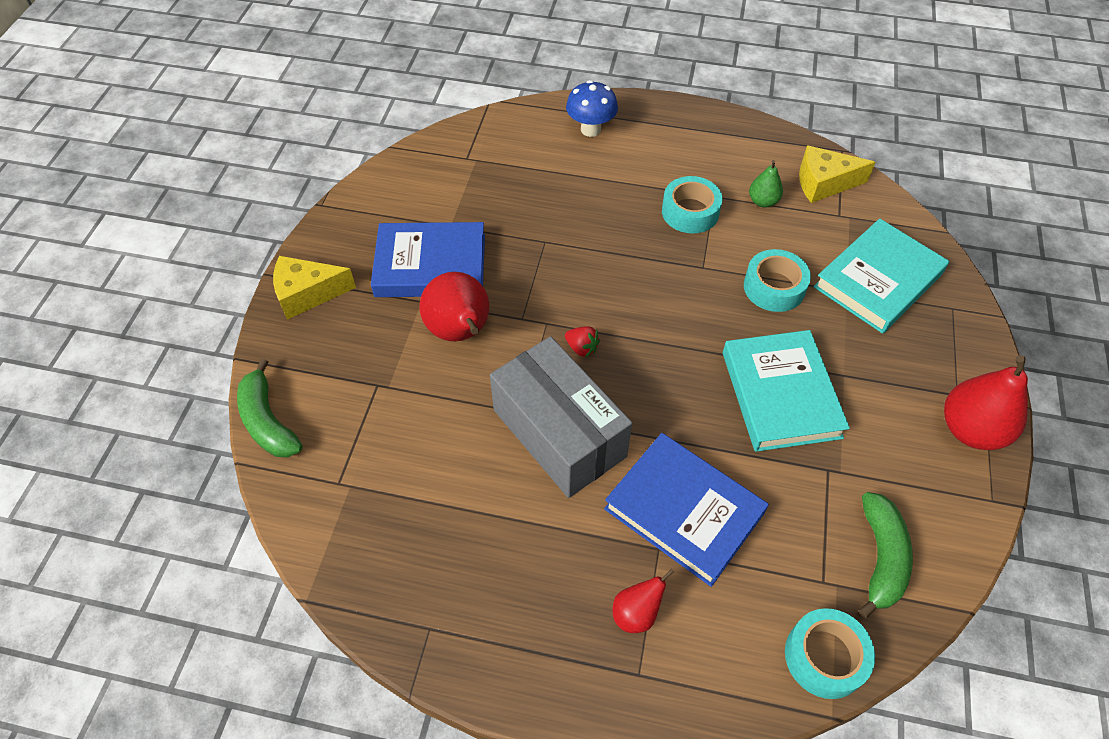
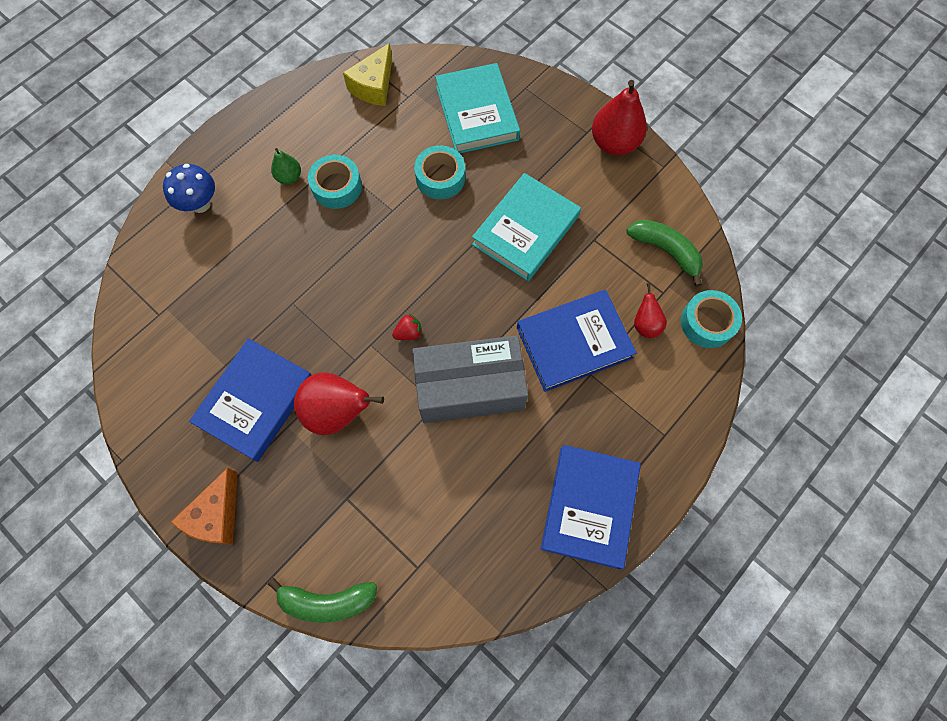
camera: 60 degrees left, 15 degrees up
(307, 294) = (216, 515): yellow cheese -> orange cheese
(497, 626) = (589, 507): none -> blue book
(636, 613) = (626, 413): red pear -> red pear (645, 324)
(763, 201) = (362, 134): green pear -> green pear (289, 177)
(780, 394) = (525, 230): turquoise book -> turquoise book turned 75 degrees counterclockwise

